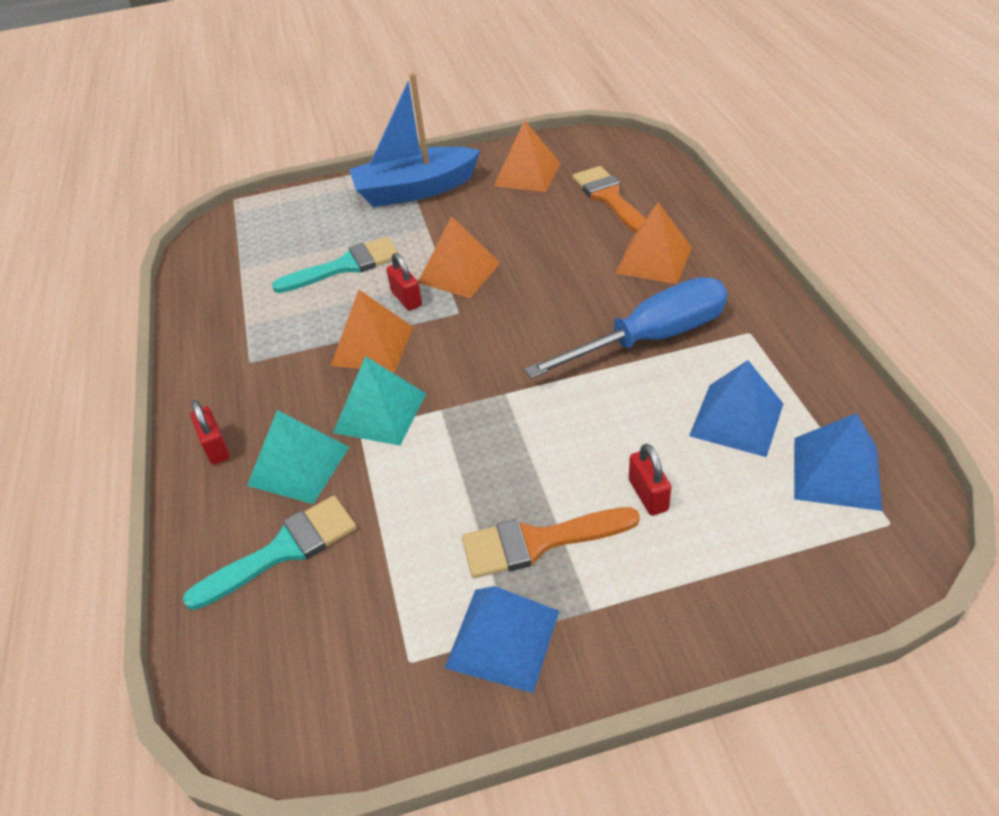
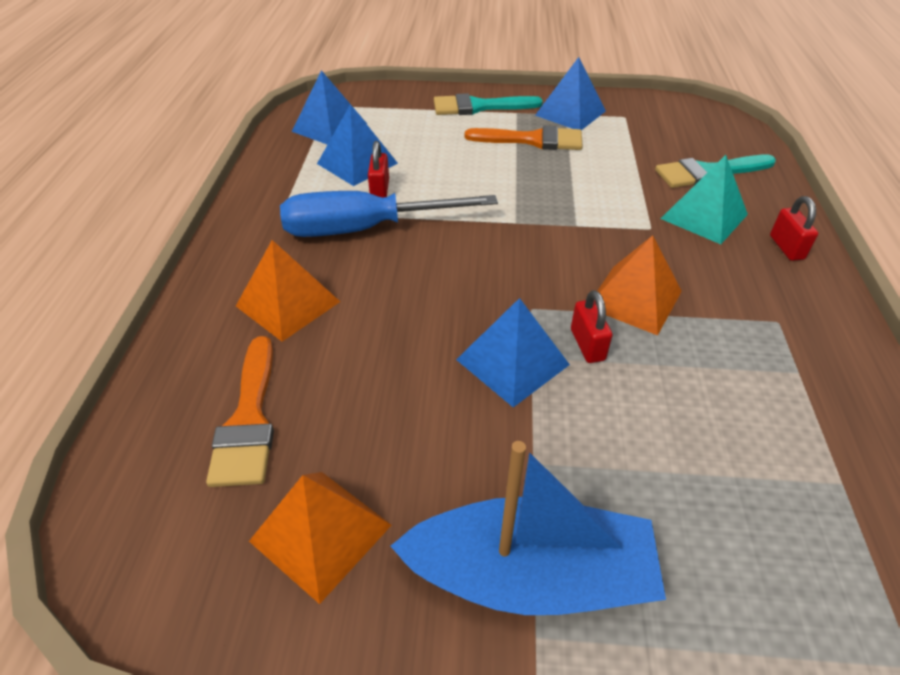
camera: 165 degrees left, 0 degrees up
(346, 266) = (666, 427): turquoise brush -> turquoise brush (479, 107)
(380, 413) = (631, 236): turquoise pyramid -> none
(459, 272) = (512, 362): orange pyramid -> blue pyramid
(648, 495) = (450, 143): red padlock -> red padlock (380, 190)

